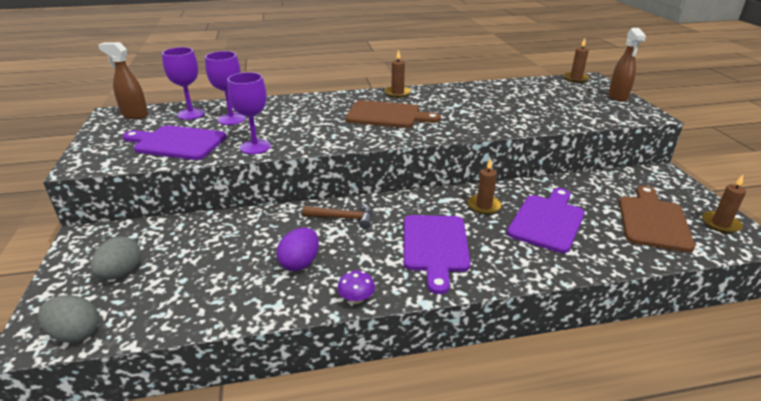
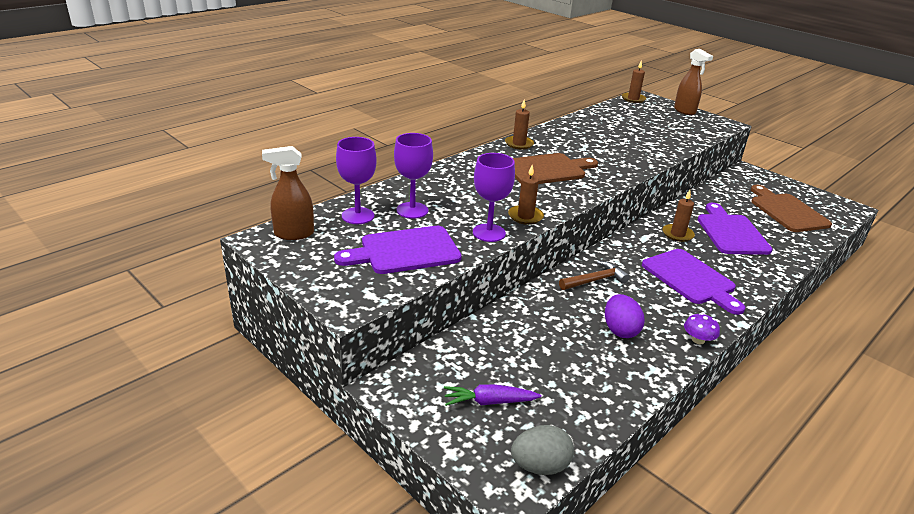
camera: 35 degrees left, 0 degrees up
(121, 273) = (489, 402): grey egg -> purple carrot
(720, 224) = (821, 201): brown candle -> brown candle (525, 216)

